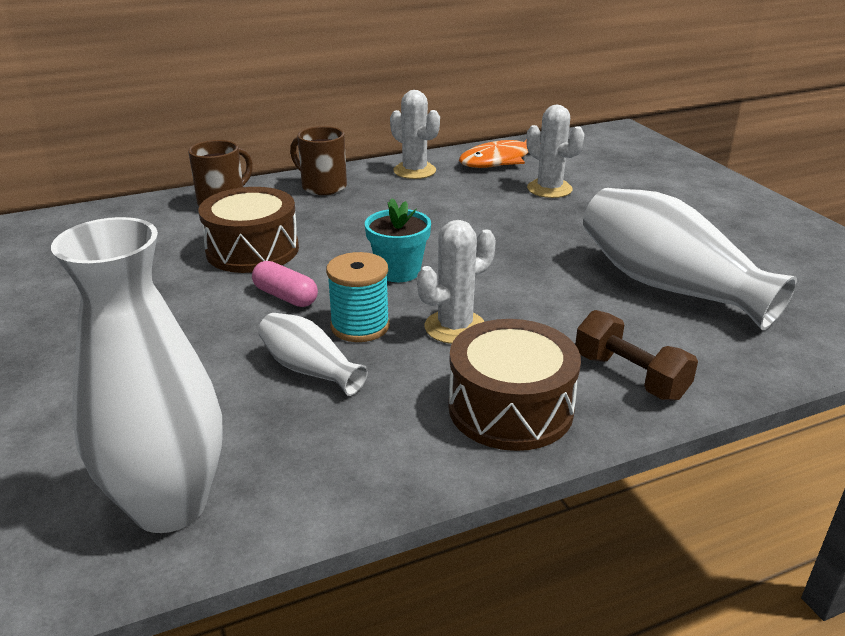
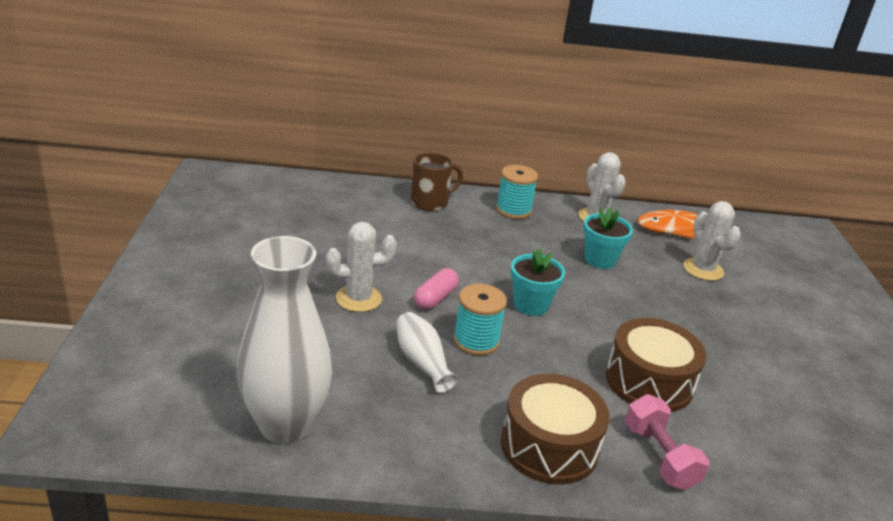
camera: 20 degrees right, 0 degrees up
(252, 250) = (431, 251): brown drum -> brown drum (649, 381)
(285, 296) = (435, 298): pink capsule -> pink capsule turned 60 degrees clockwise
(322, 186) = (513, 210): brown mug -> turquoise spool
(443, 208) = (600, 260): none -> turquoise flower pot
(455, 327) = (546, 367): white cactus -> white cactus (358, 299)
(630, 376) = (659, 456): brown dumbbell -> pink dumbbell
(668, 286) = (747, 393): white vase -> none

